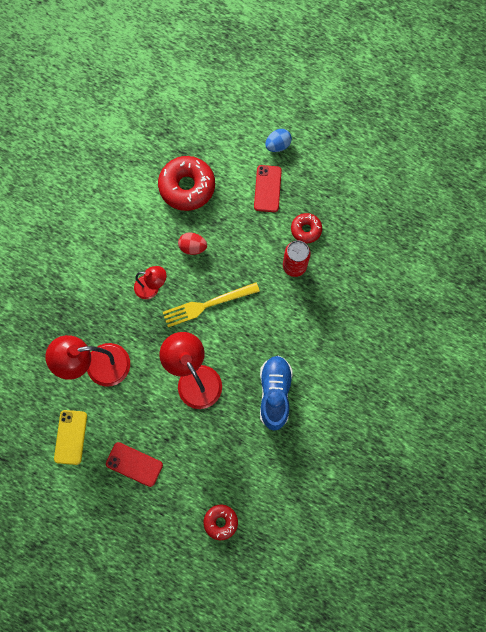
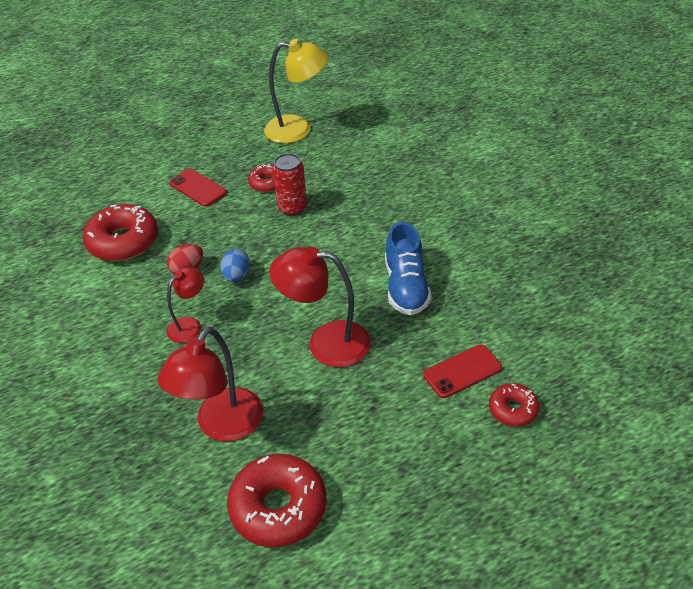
camera: 50 degrees left, 30 degrees down
(70, 437) = (278, 507): yellow phone -> red donut
(134, 464) = (373, 457): red phone -> red phone (462, 371)
(208, 304) = (259, 290): yellow fork -> none
(274, 393) = (406, 287): blue shoe -> blue shoe turned 135 degrees counterclockwise
(277, 145) = (167, 162): blue egg -> blue egg (237, 276)
(378, 204) = (298, 129): none -> yellow lamp

